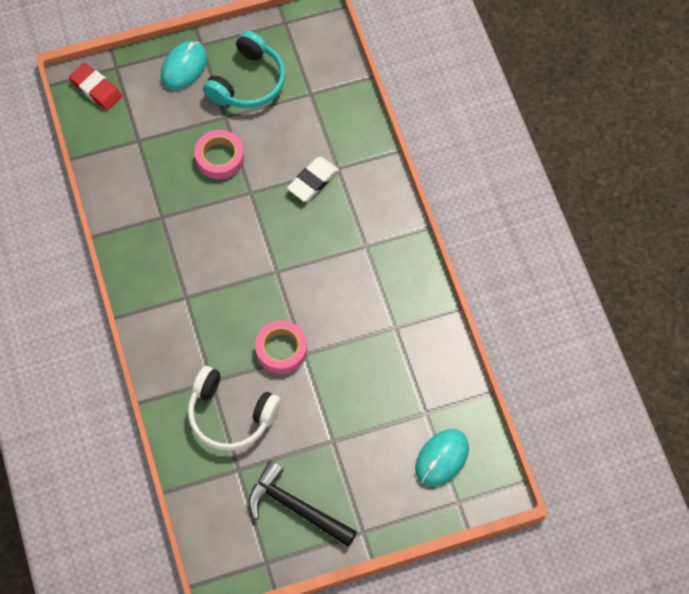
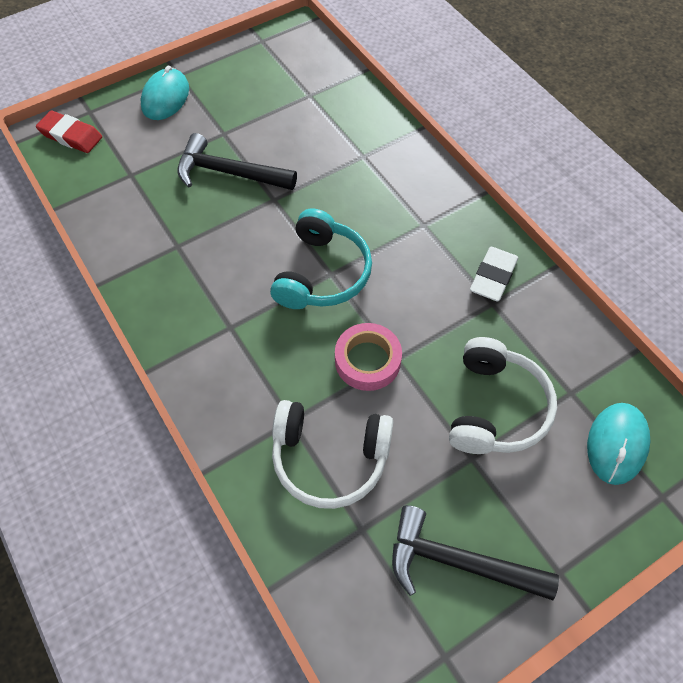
camera: 15 degrees left, 5 degrees down
(219, 157) = (229, 173): pink tape -> black hammer
(248, 82) = (239, 98): turquoise headphones -> turquoise headphones (322, 273)
(313, 181) = (341, 174): white eraser -> white eraser (493, 277)
(364, 409) = (495, 408): none -> white headphones

